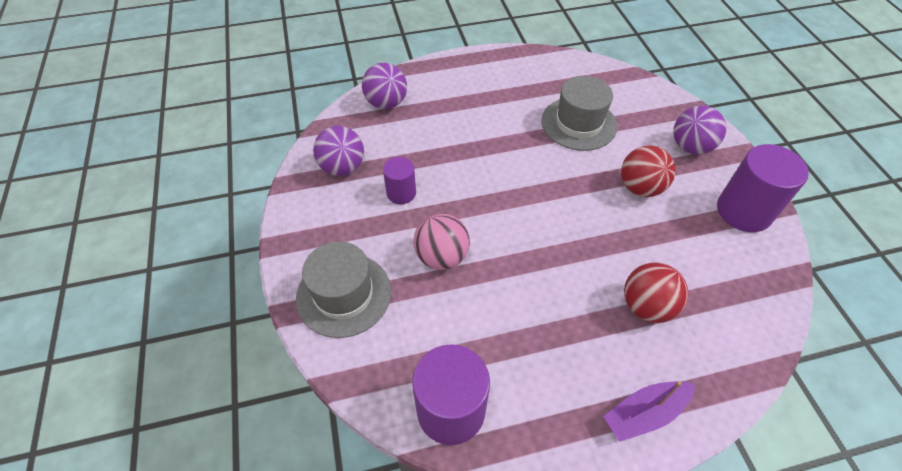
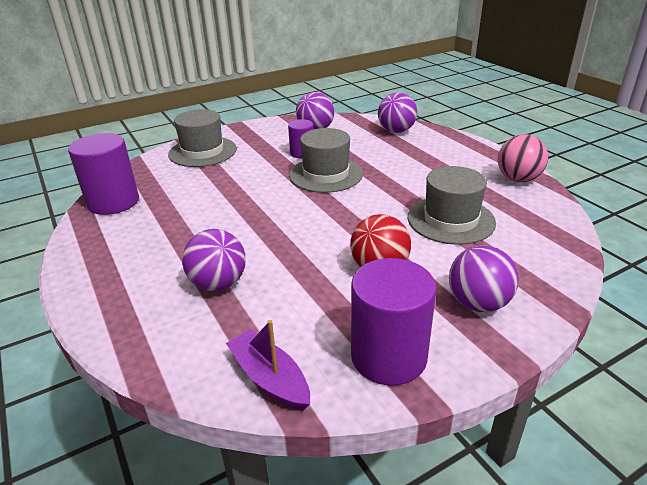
camera: 75 degrees right, 20 degrees down
(441, 257) = (245, 178): pink ball -> pink ball (518, 179)
(463, 184) = (326, 174): none -> grey hat
(644, 413) = (103, 290): purple boat -> purple boat (269, 378)
(646, 306) = (218, 284): red ball -> purple ball

